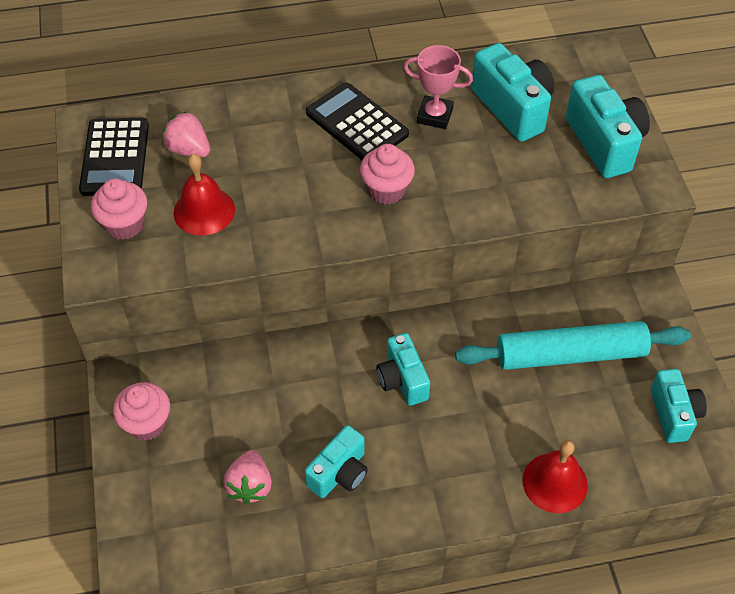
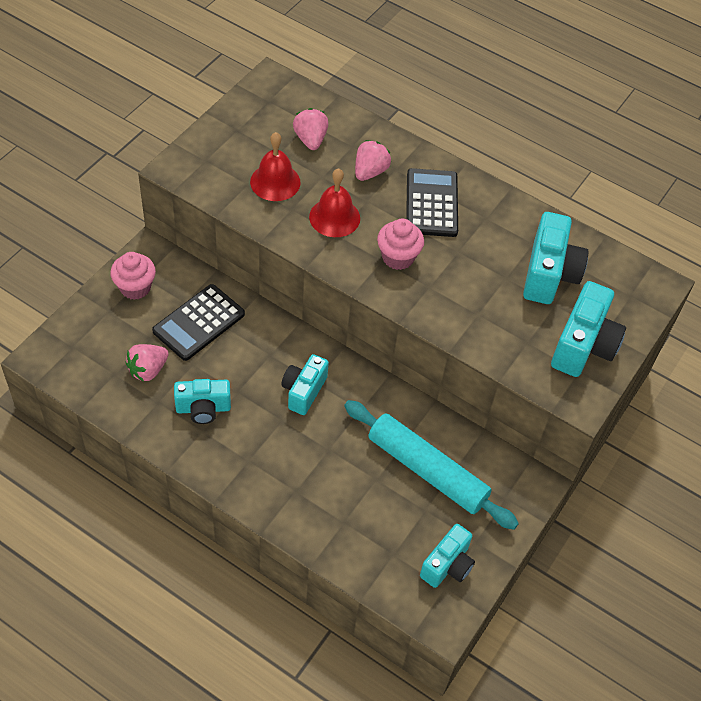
camera: 40 degrees right, 0 degrees up
(115, 157) = (264, 111): black calculator -> black calculator (199, 323)
(125, 224) = (222, 154): pink cupcake -> none
(274, 137) = (370, 172): none -> pink strawberry
(435, 115) = (489, 238): pink trophy -> none
(555, 482) = (319, 531): red bell -> red bell (334, 217)

